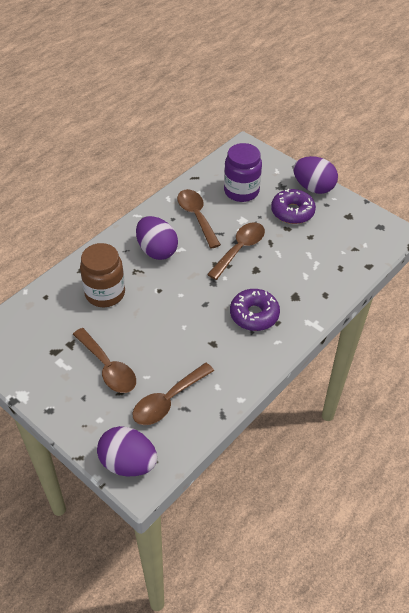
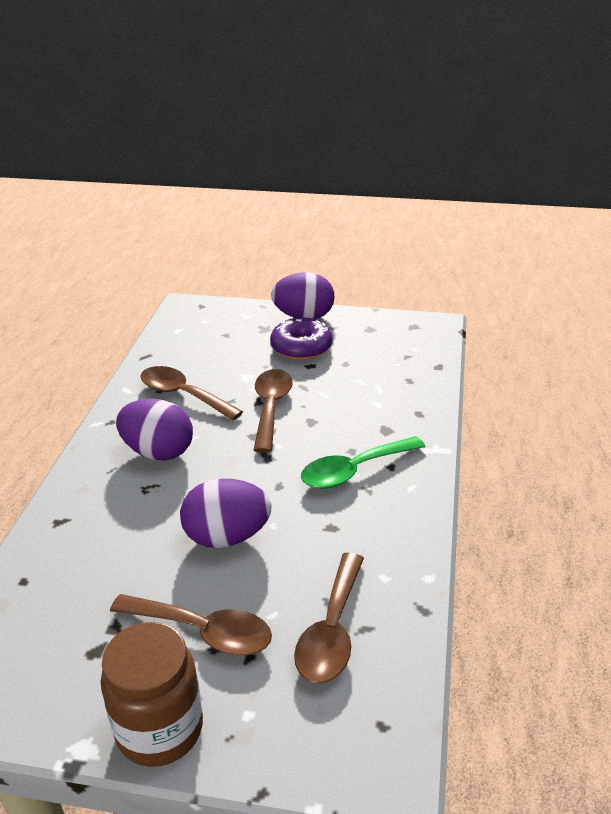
camera: 30 degrees left, 15 degrees down
(105, 293) = (120, 534): brown jar -> brown jar (159, 729)
(128, 463) = (347, 754): purple egg -> purple egg (227, 537)
(241, 191) = (219, 349): purple jar -> none
(254, 315) = (354, 470): purple donut -> green spoon

